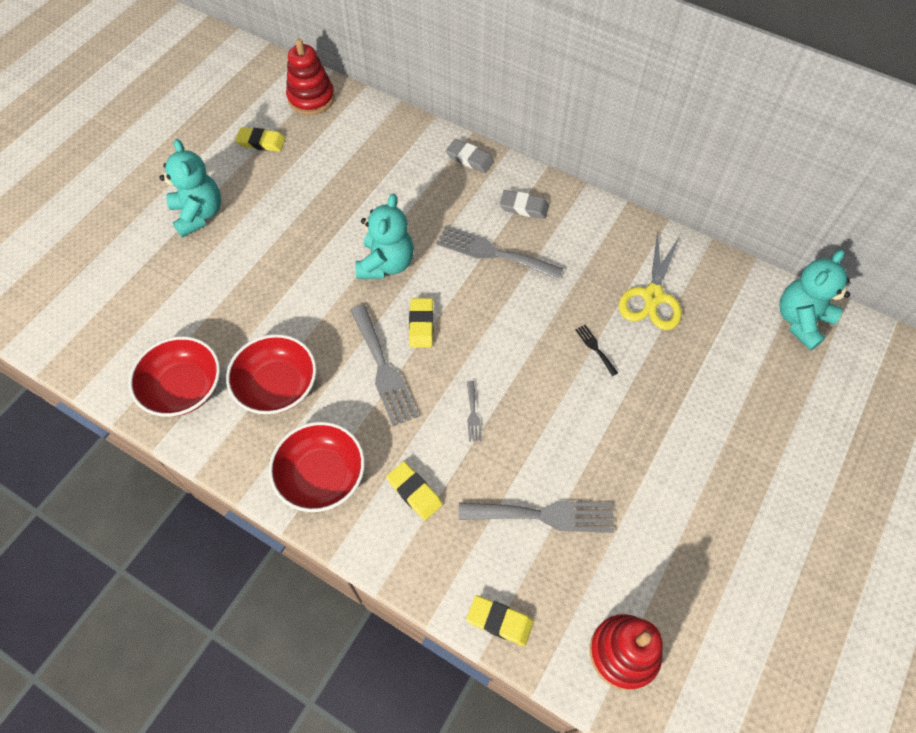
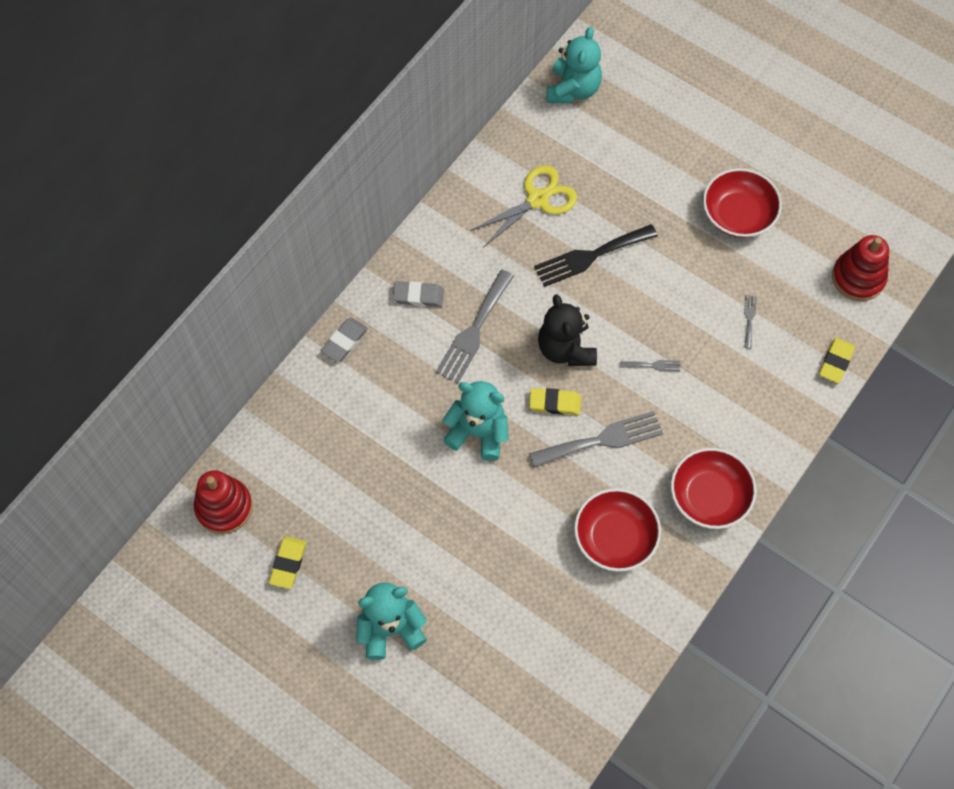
camera: 85 degrees left, 5 degrees up
(183, 388) = (612, 627): red bowl -> red bowl (738, 214)
(414, 492) = (726, 419): yellow eraser -> none
(483, 331) = (566, 349): none -> black teddy bear
(524, 207) = (418, 296): grey eraser -> grey eraser turned 75 degrees clockwise
(544, 515) = (749, 319): grey fork -> grey fork, size x0.45
(595, 348) = (590, 256): black fork -> black fork, size x2.20
(652, 296) = (537, 200): yellow scissors -> yellow scissors turned 60 degrees counterclockwise
(801, 320) = (573, 89): turquoise teddy bear -> turquoise teddy bear turned 120 degrees counterclockwise

